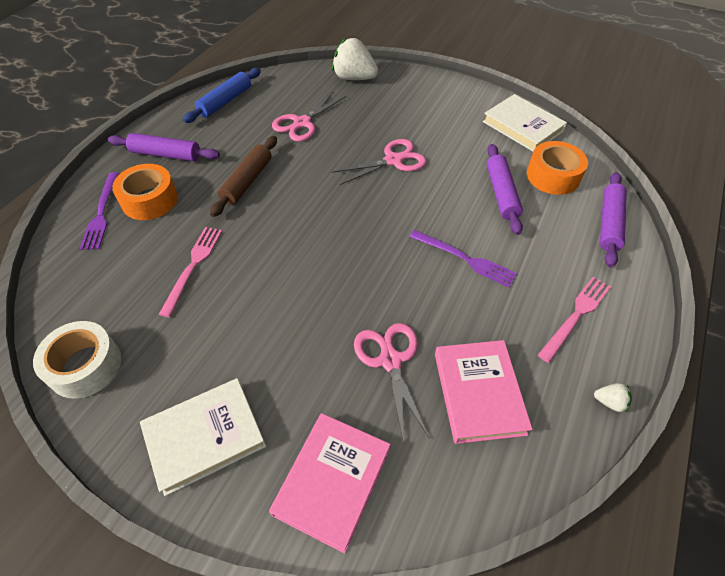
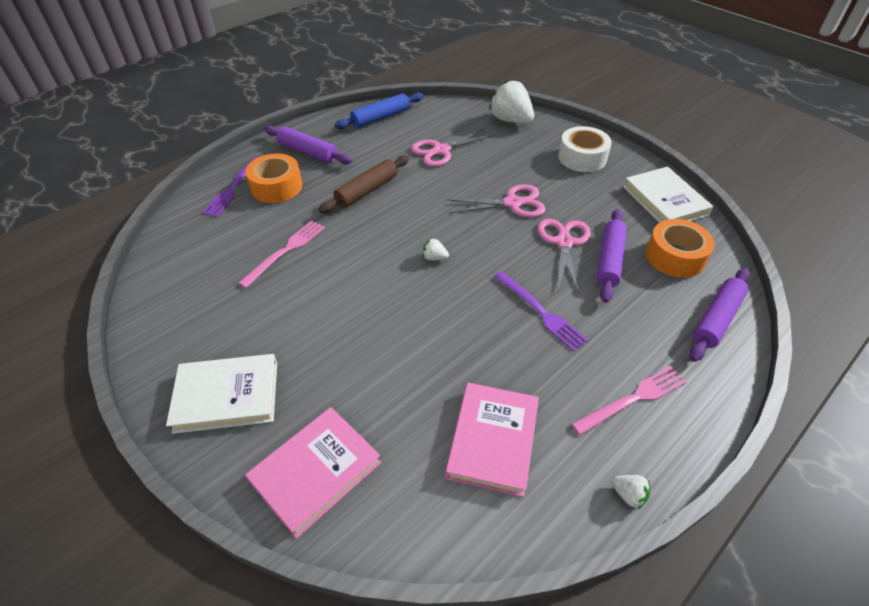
camera: 20 degrees right, 5 degrees down
(85, 366) = (162, 308): white tape -> white tape (582, 158)
(346, 233) = (434, 258): none -> white strawberry
(390, 360) = (421, 383): pink scissors -> pink scissors (564, 242)

